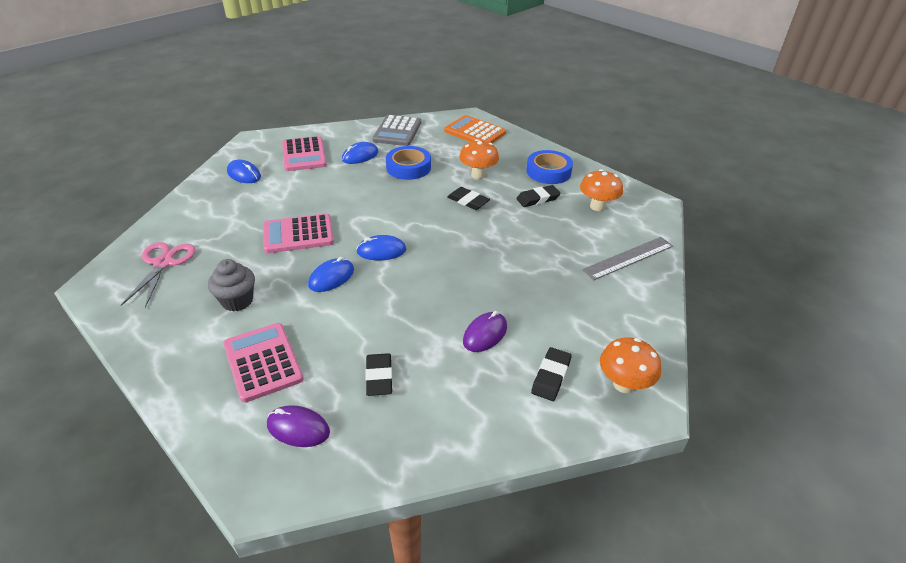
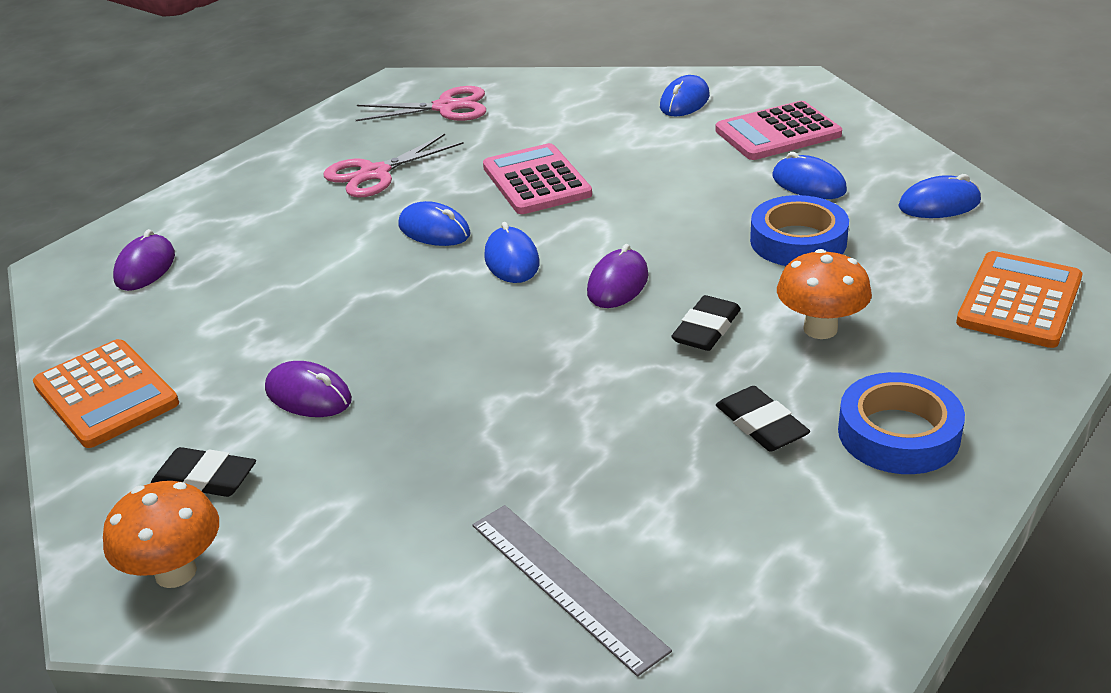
camera: 85 degrees right, 5 degrees down
(237, 301) = (375, 173): grey cupcake -> pink scissors
(263, 362) = (259, 218): pink calculator -> none
(379, 377) = (223, 310): black eraser -> none
(397, 131) = (939, 204): grey calculator -> blue mouse
(421, 220) = (618, 284): none -> purple mouse
(459, 435) = (106, 394): none -> orange calculator
(597, 206) = (772, 527): orange mushroom -> none

